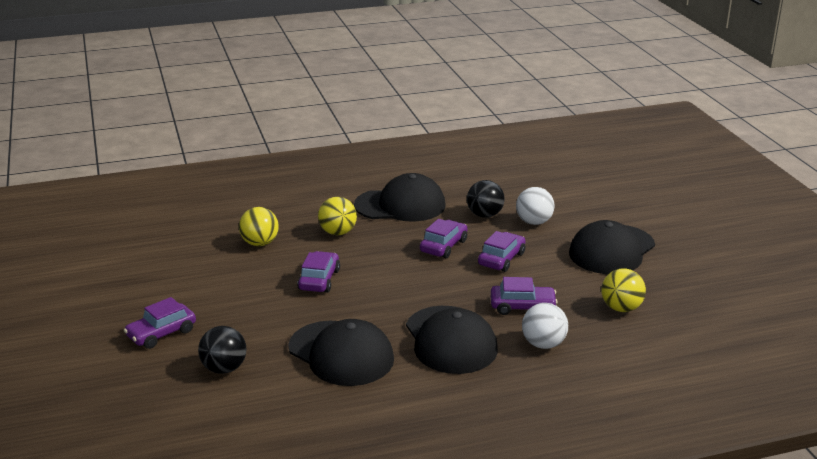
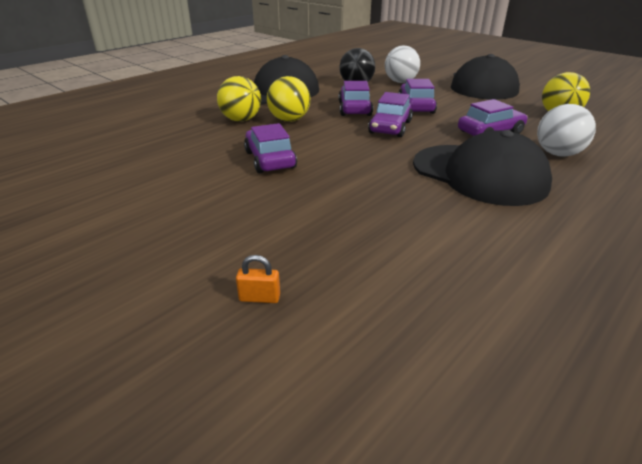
camera: 30 degrees left, 5 degrees up
(161, 333) = (106, 281): purple car -> purple car (390, 127)
(224, 368) = (259, 298): black ball -> orange padlock
(260, 243) = (163, 145): yellow ball -> yellow ball (289, 120)
(341, 353) = (392, 223): black cap -> none

